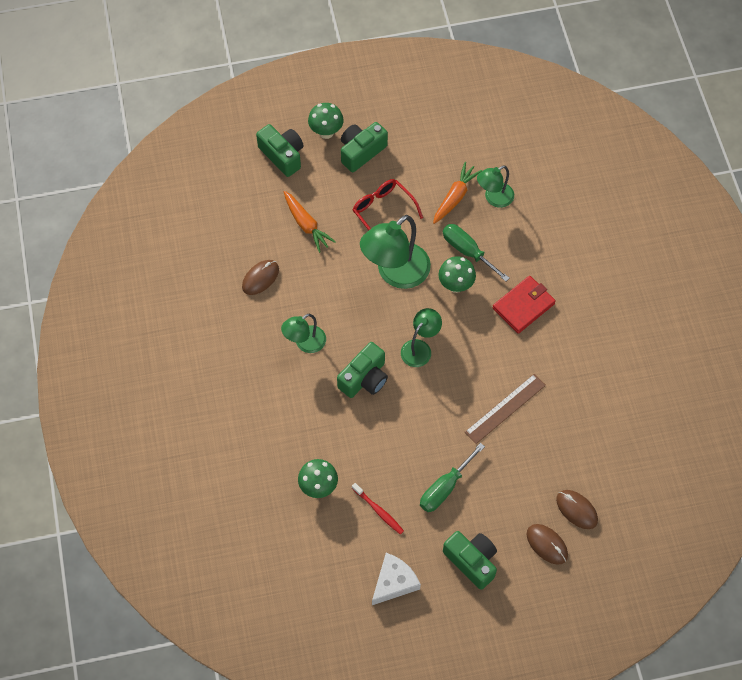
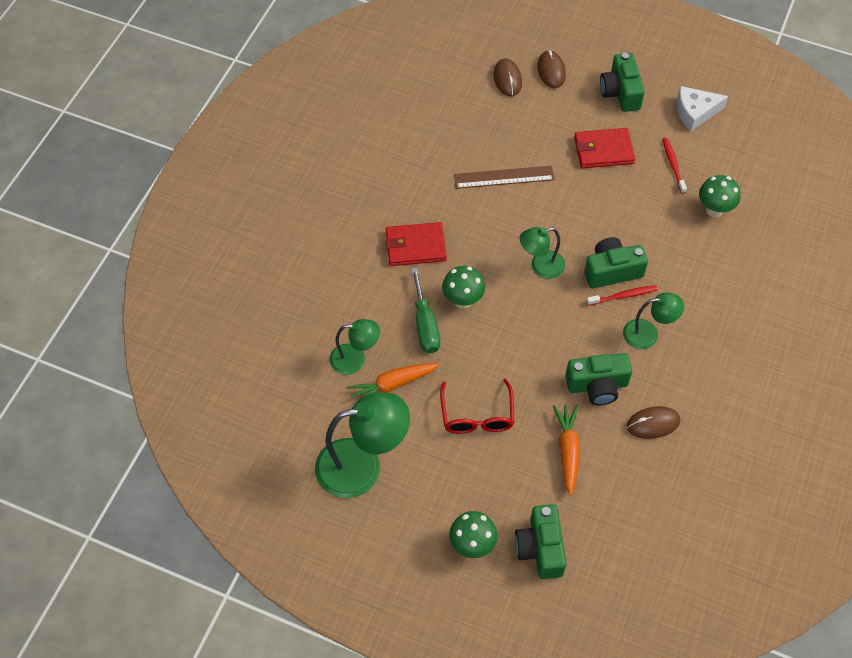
camera: 145 degrees left, 5 degrees down
(342, 363) = (623, 296): none -> red toothbrush
(361, 152) = (450, 496): green camera -> green camera (597, 386)
(395, 273) = (512, 346): green lamp -> green lamp (362, 466)
(445, 488) = (603, 150): green screwdriver -> red wallet

